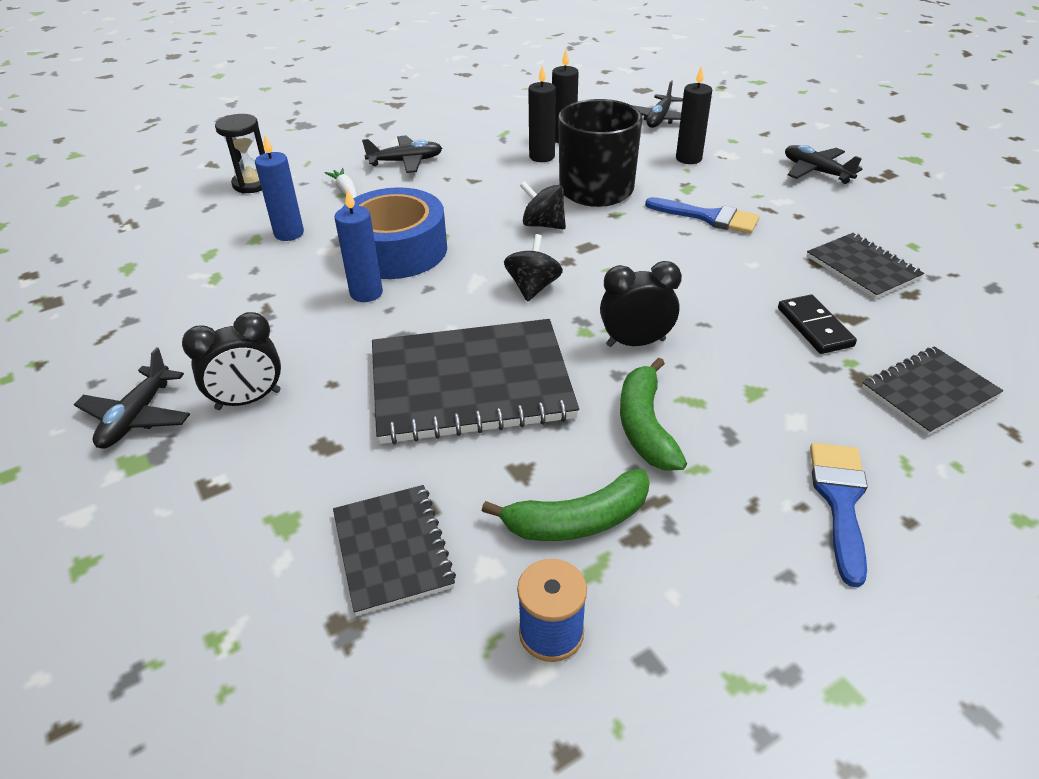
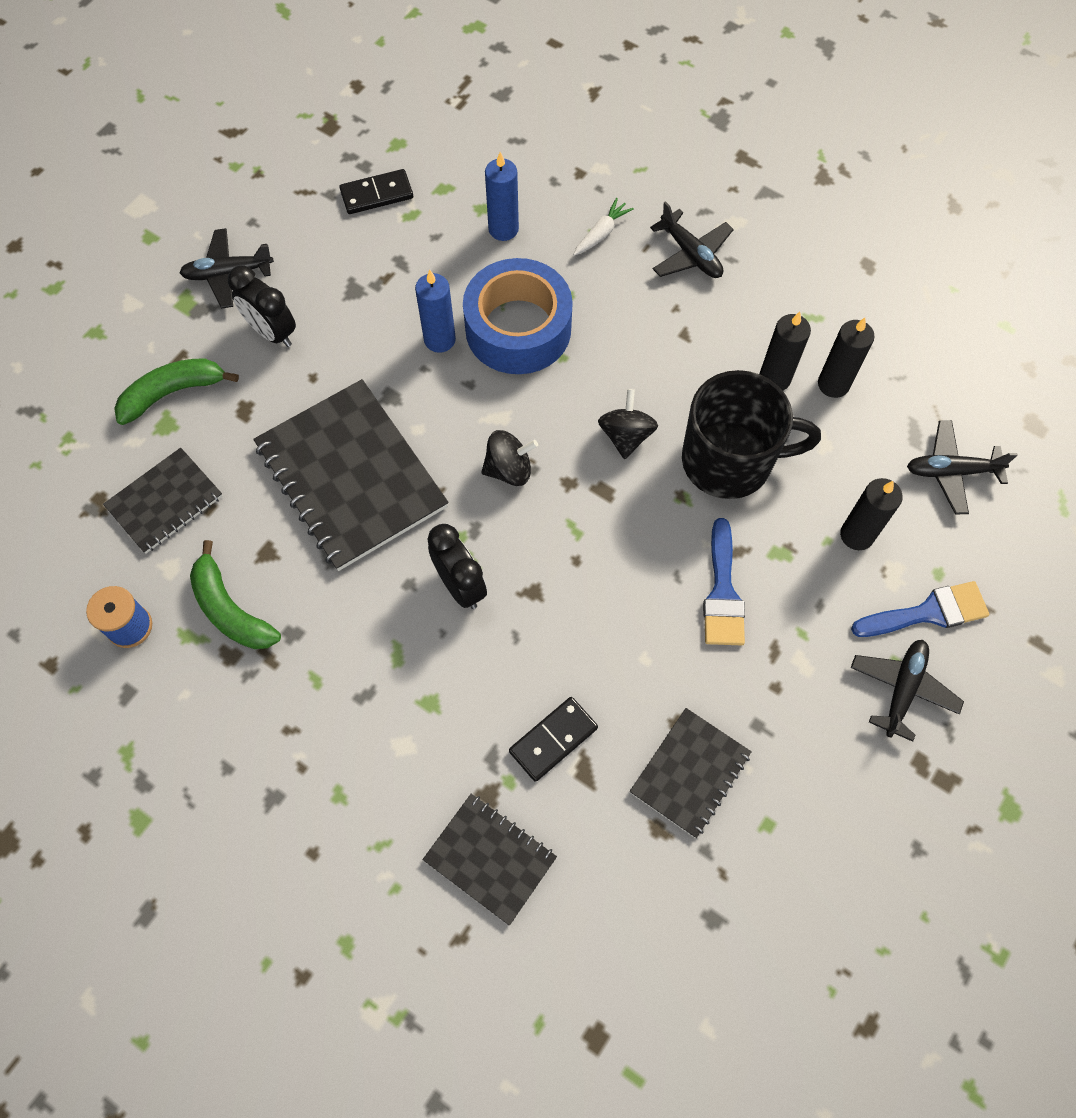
camera: 65 degrees right, 25 degrees up
(167, 291) = (377, 194): none -> black domino
(252, 184) = (574, 148): black hourglass -> none
(645, 426) = (350, 626): green banana -> green banana (173, 393)
(840, 501) = (317, 796): blue brush -> blue brush (928, 612)

